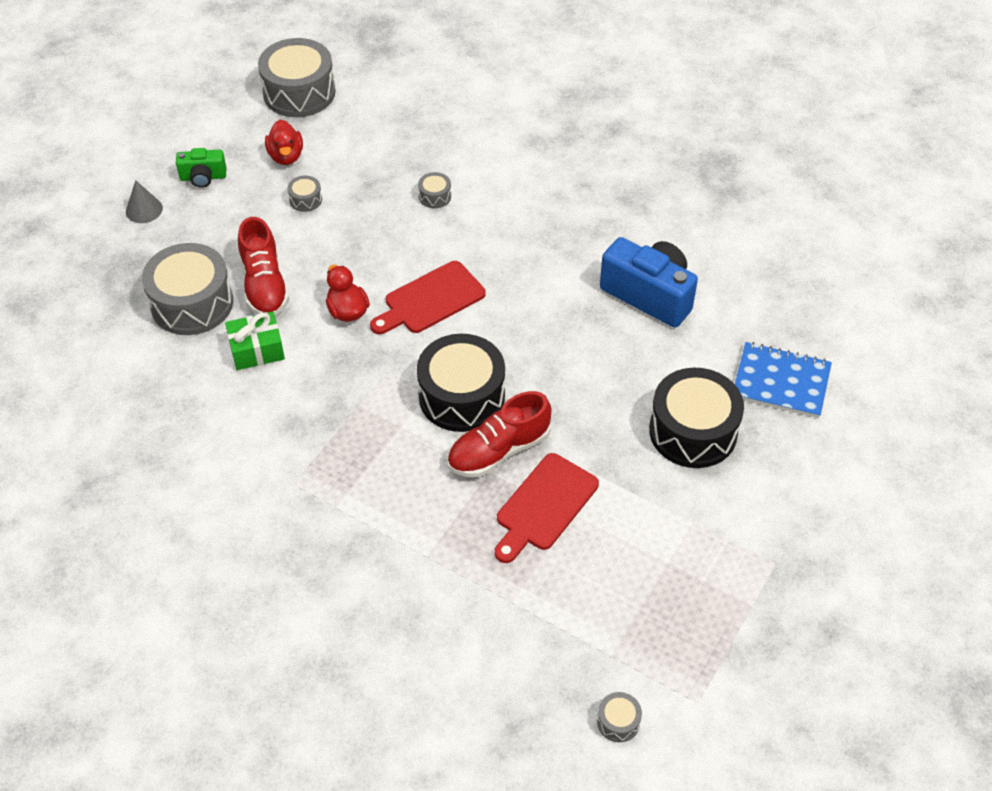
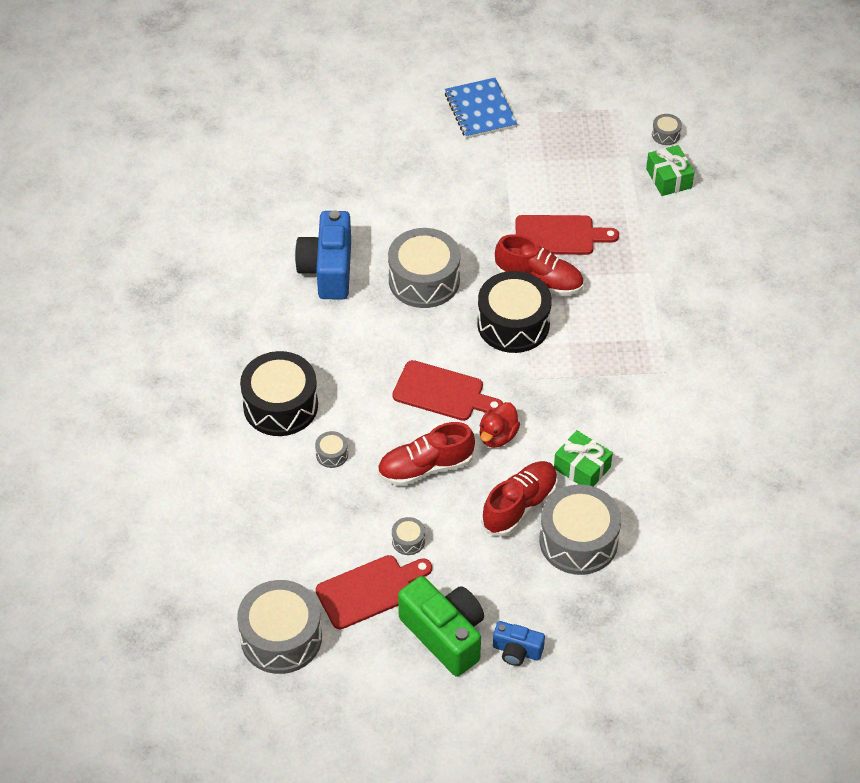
camera: 125 degrees left, 0 degrees up
(144, 209) = (517, 651): grey cone -> blue camera
(203, 177) = (445, 635): green camera -> green camera, size x1.88
(286, 156) = (370, 590): red duck -> red cutting board
(364, 246) = (425, 467): none -> red shoe
(545, 673) = (668, 178): none -> green gift
(576, 359) = (424, 280): none -> grey drum
(693, 431) = (432, 192): black drum -> black drum (280, 405)
(781, 382) = (350, 168): blue notebook -> blue notebook (480, 110)

